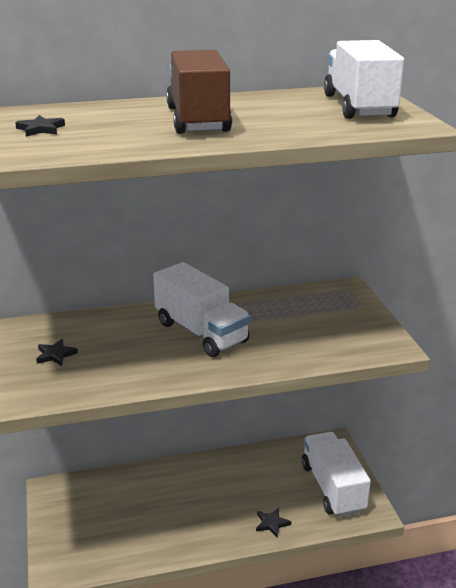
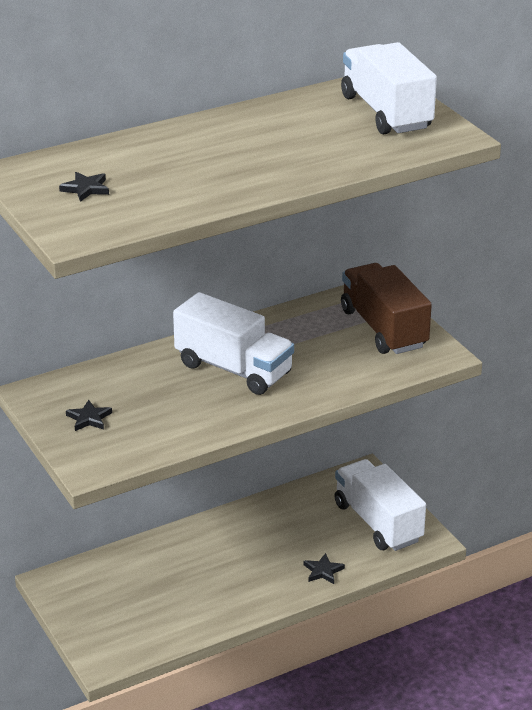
camera: 15 degrees left, 5 degrees up
(198, 120) = (235, 154): brown truck -> brown truck (384, 328)

